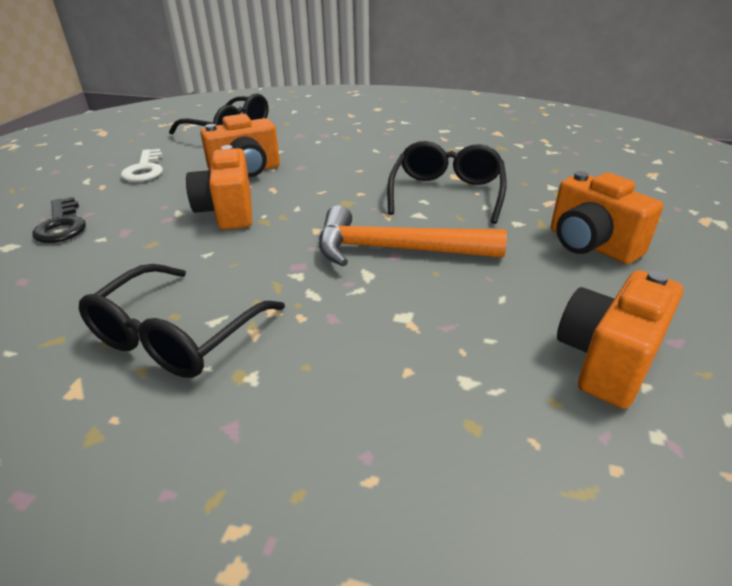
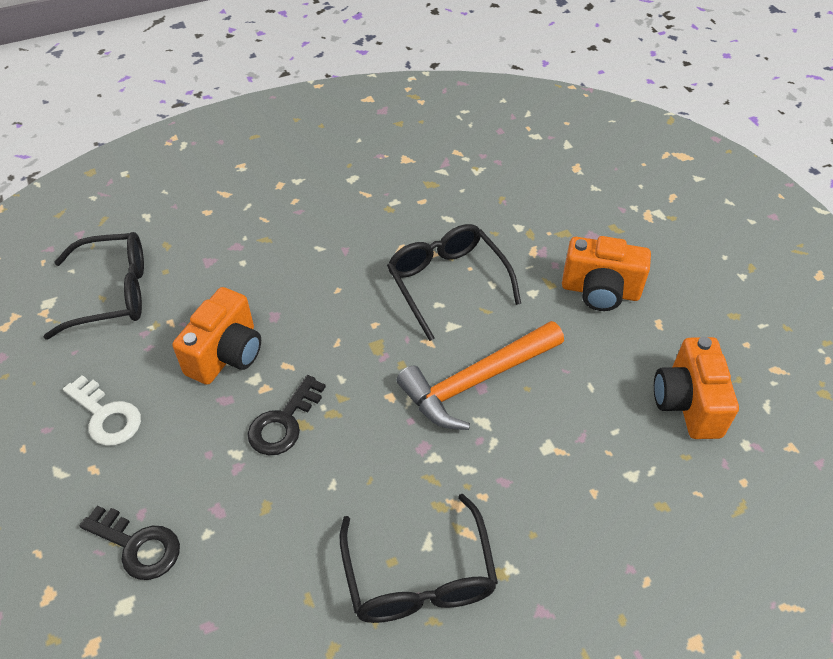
camera: 40 degrees left, 15 degrees up
(228, 212) = (284, 422): orange camera -> black key

